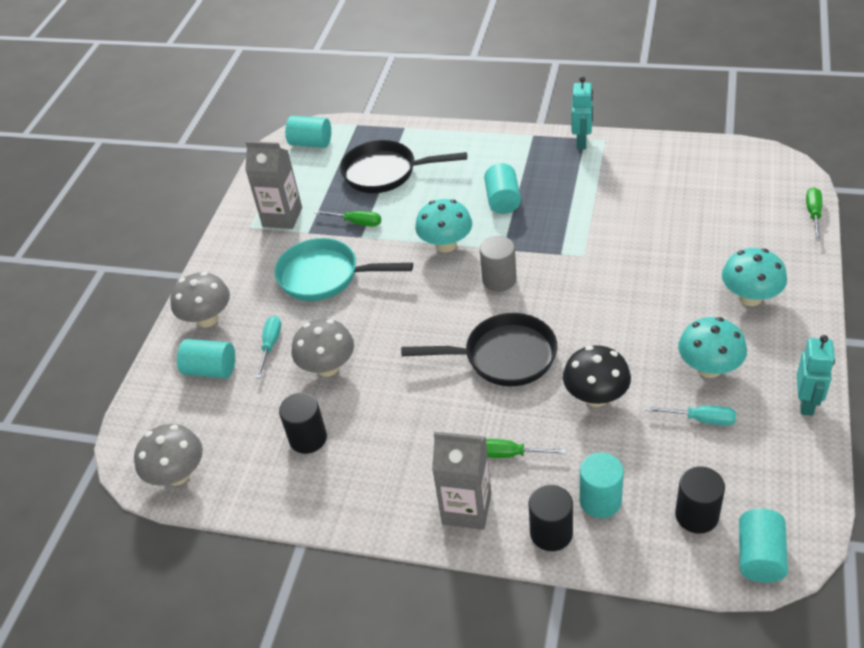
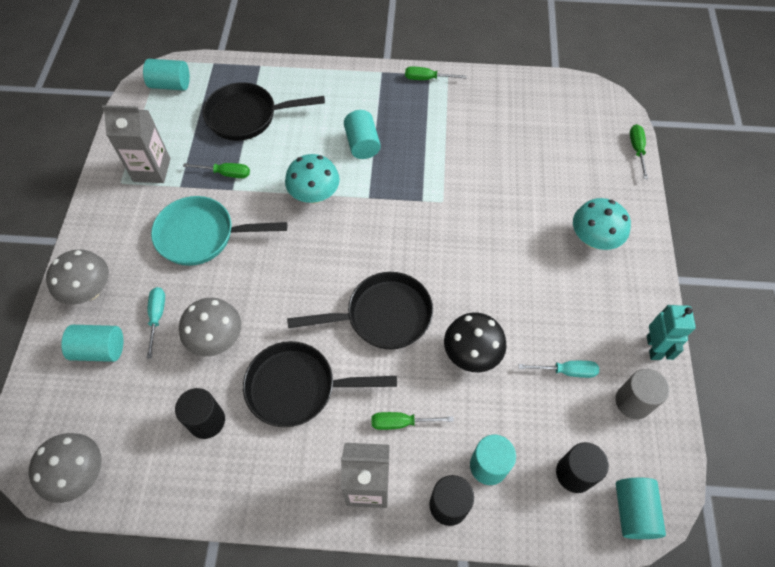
camera: 15 degrees left, 15 degrees up
(405, 415) = (298, 387): none -> black pan
(499, 280) = (369, 231): grey cylinder -> grey cylinder (633, 402)
(582, 142) = (427, 79): turquoise robot -> green screwdriver
(709, 368) = (567, 316): turquoise mushroom -> none

